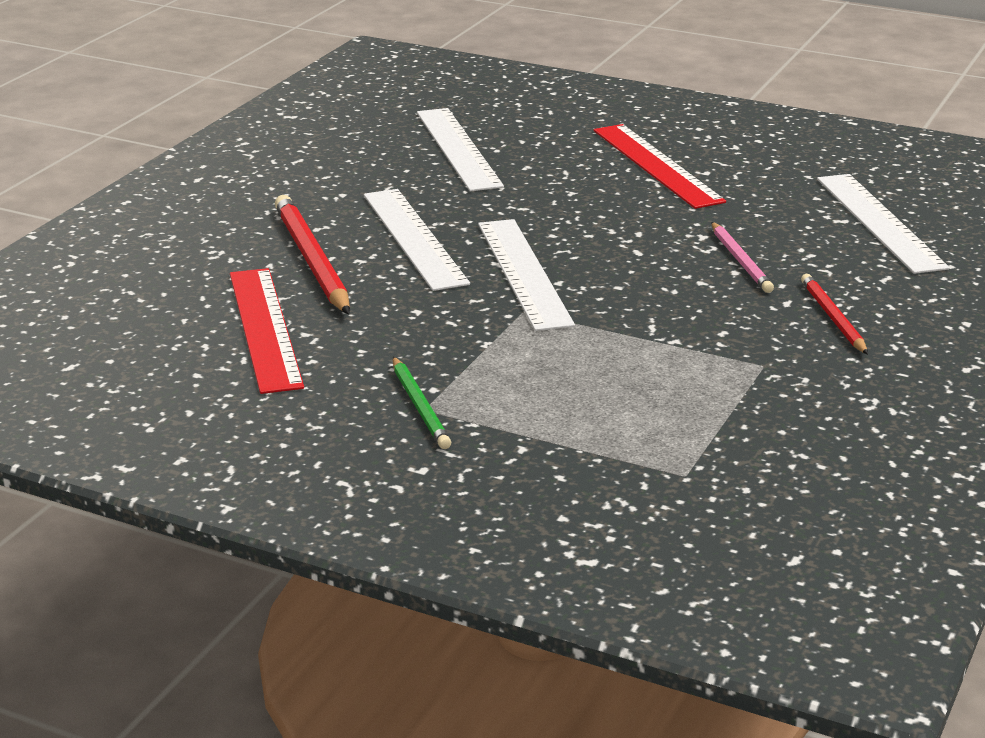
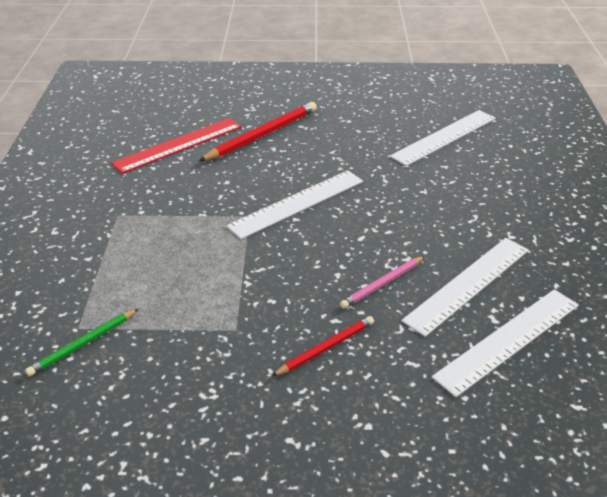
camera: 65 degrees right, 10 degrees up
(414, 238) = (313, 156): white ruler -> white ruler (468, 284)
(420, 406) = (119, 212): green pencil -> green pencil (83, 344)
(657, 165) = (499, 213): red ruler -> none

